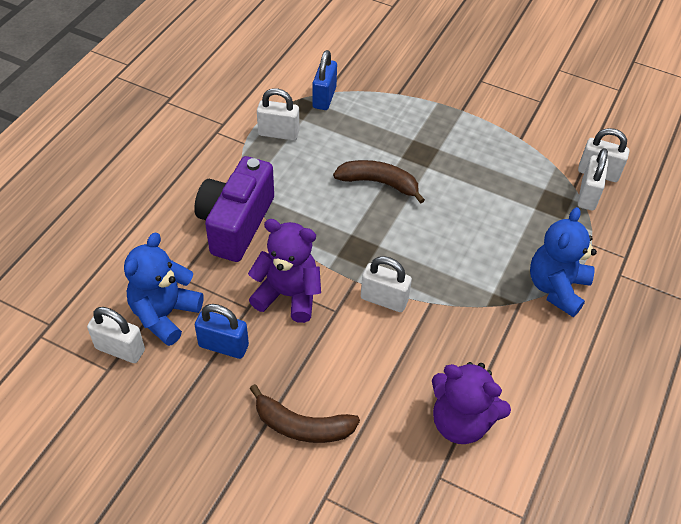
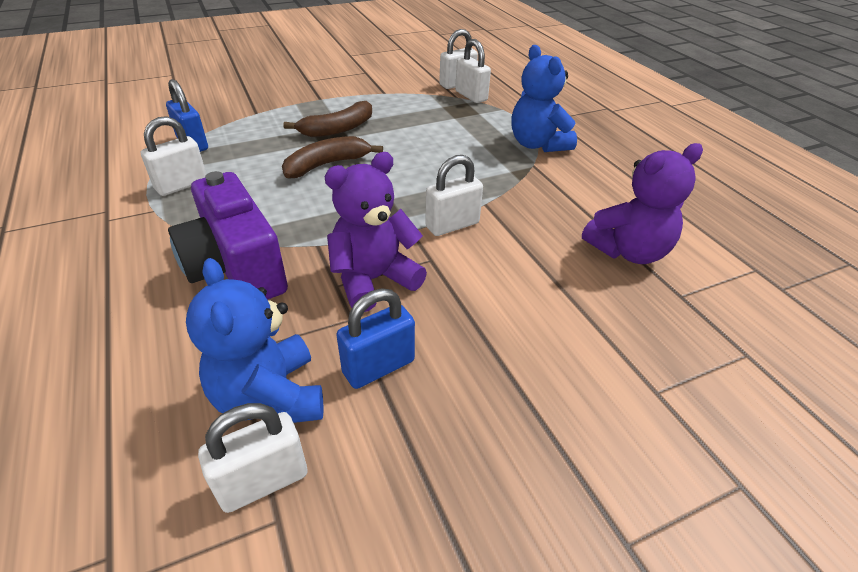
camera: 50 degrees left, 10 degrees down
(301, 425) = (548, 359): brown banana -> brown banana (337, 129)

